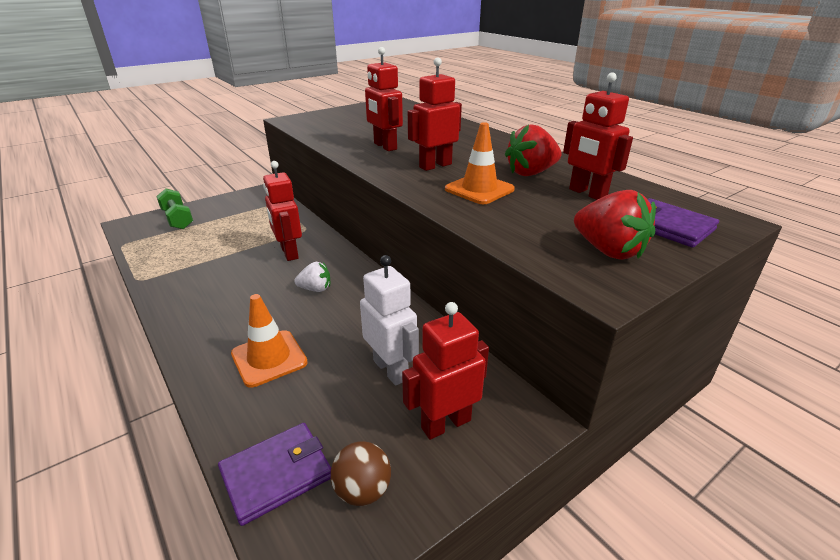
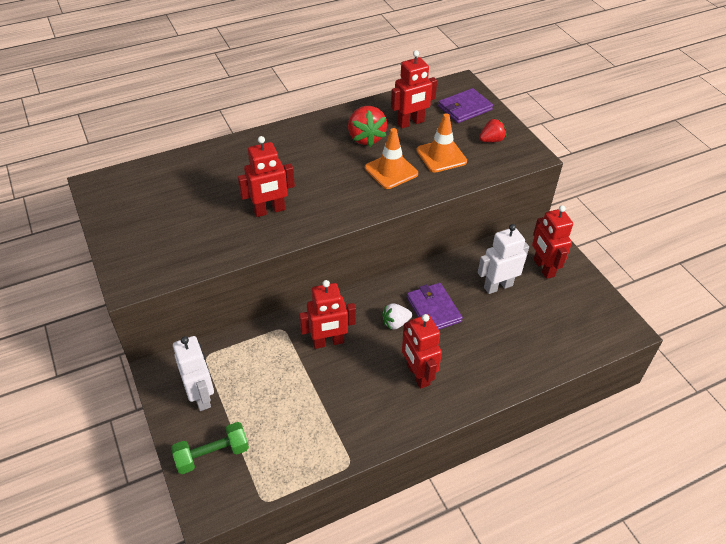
camera: 80 degrees left, 15 degrees up
(235, 208) = (201, 396): none -> white robot
(269, 358) = (480, 351): orange traffic cone -> orange traffic cone (441, 156)
(277, 474) = (576, 343): purple wallet -> purple wallet (433, 309)
(315, 289) = (395, 323): white strawberry -> white strawberry turned 120 degrees counterclockwise
(363, 490) = (586, 307): brown ball -> none
(435, 166) = (333, 185): red robot -> red robot (417, 375)
(608, 251) = (491, 140): red strawberry -> red strawberry, size x0.60

